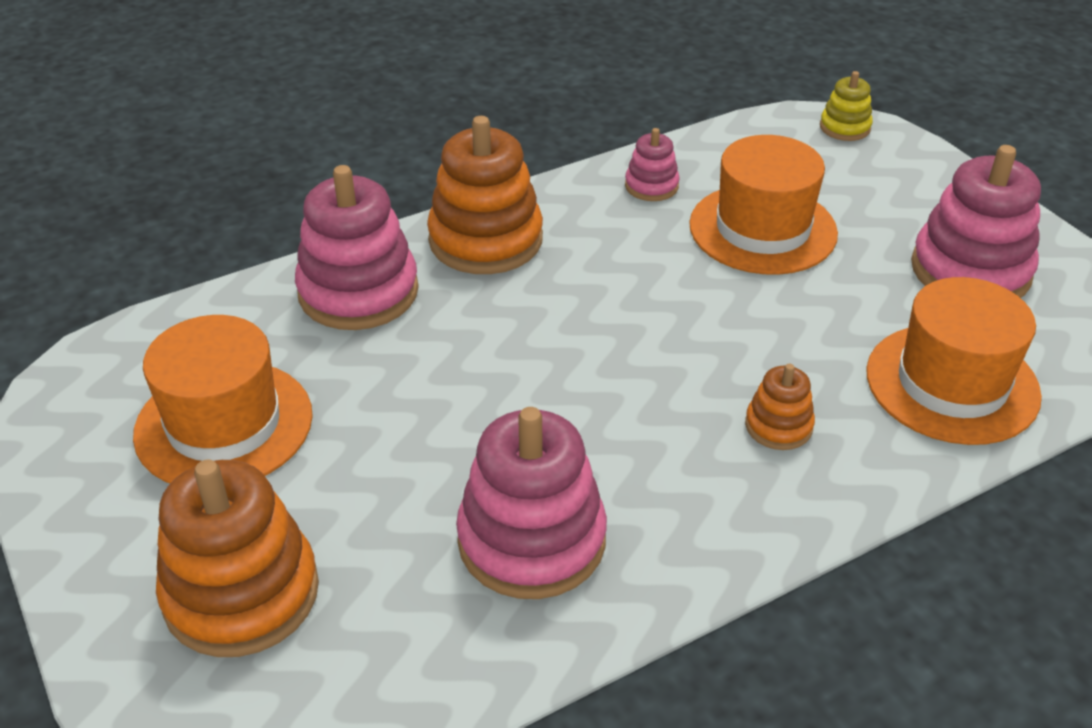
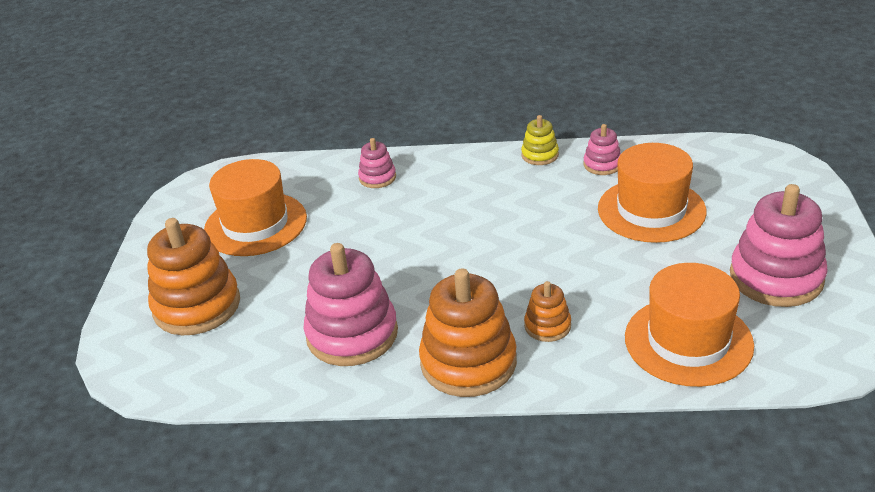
camera: 35 degrees right, 5 degrees down
(358, 292) = (377, 178): pink stacking toy -> pink stacking toy, size x0.50
(485, 240) = (471, 169): orange stacking toy -> orange stacking toy (468, 362)
(845, 127) = (776, 161): yellow stacking toy -> yellow stacking toy (540, 155)

